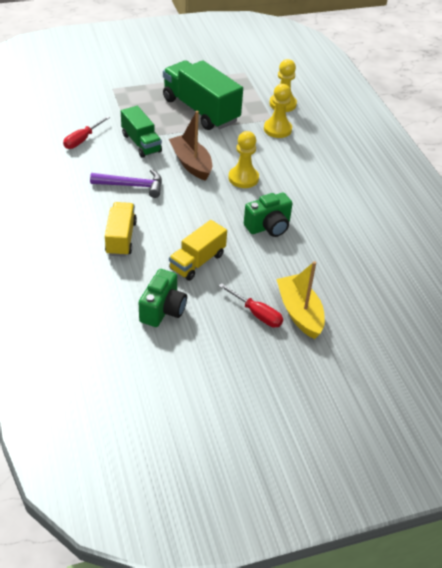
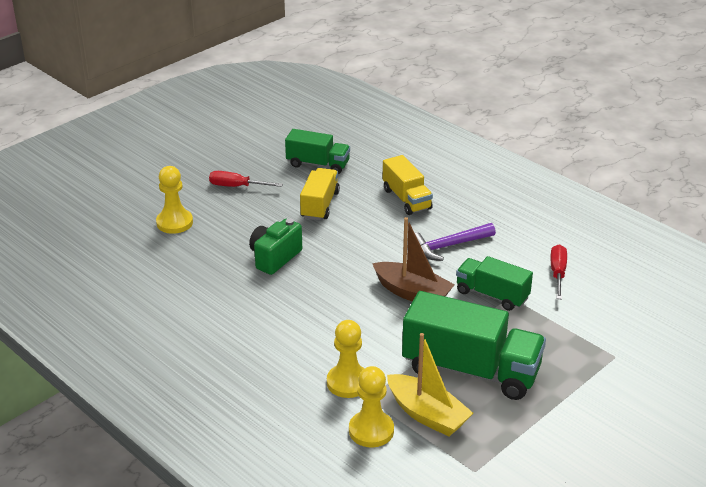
camera: 155 degrees right, 10 degrees down
(163, 310) = (318, 164): green camera -> green truck
(243, 178) = (340, 298): yellow pawn -> yellow pawn (174, 223)
(299, 312) = (199, 199): yellow boat -> yellow boat (427, 414)

